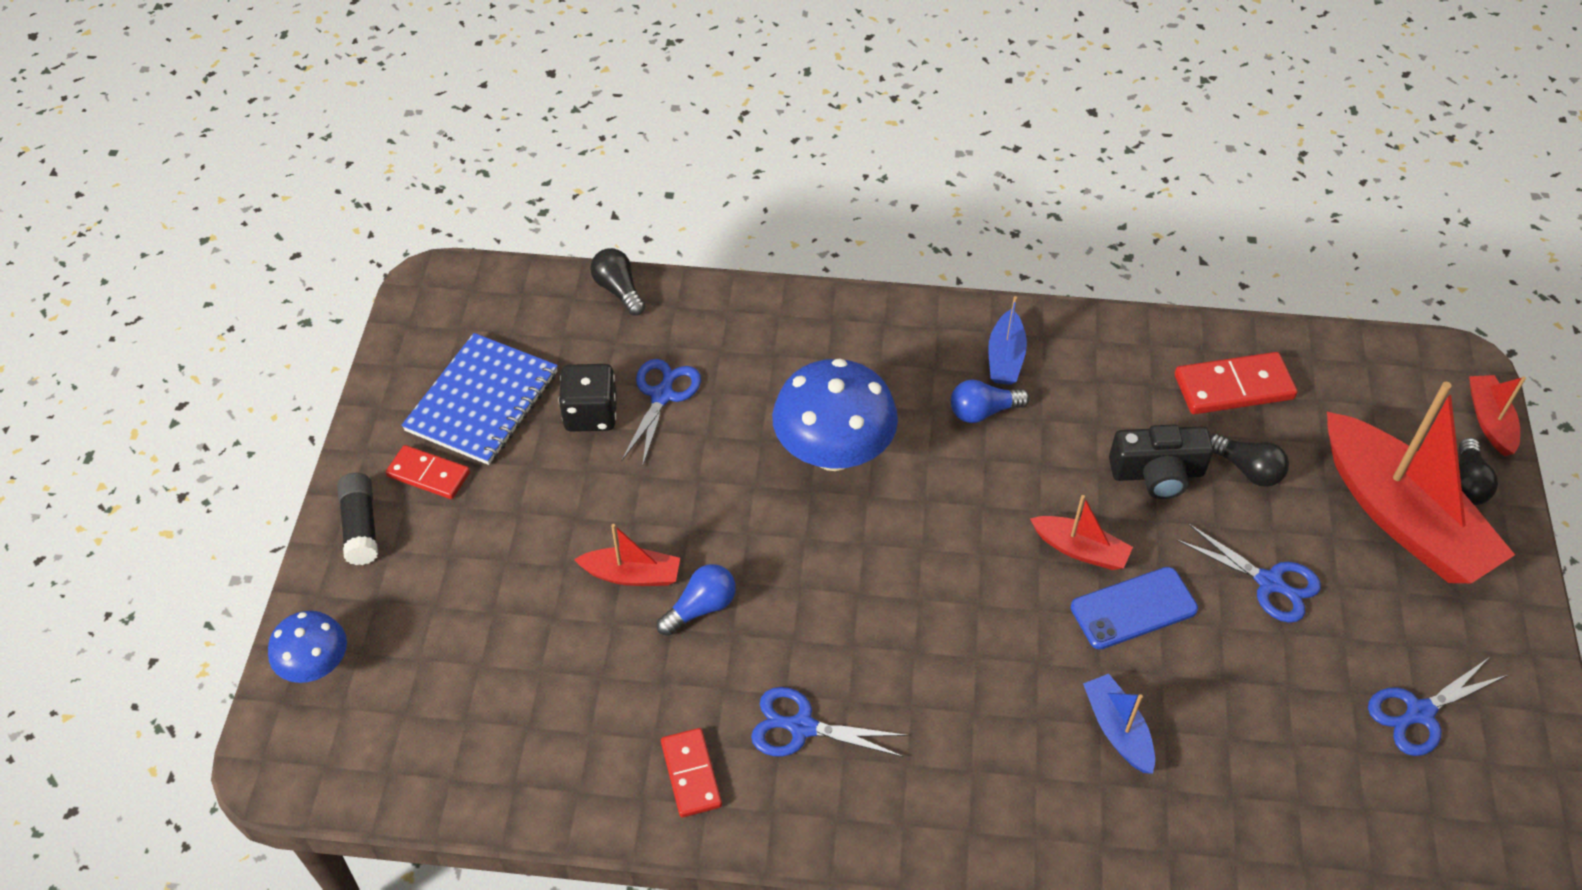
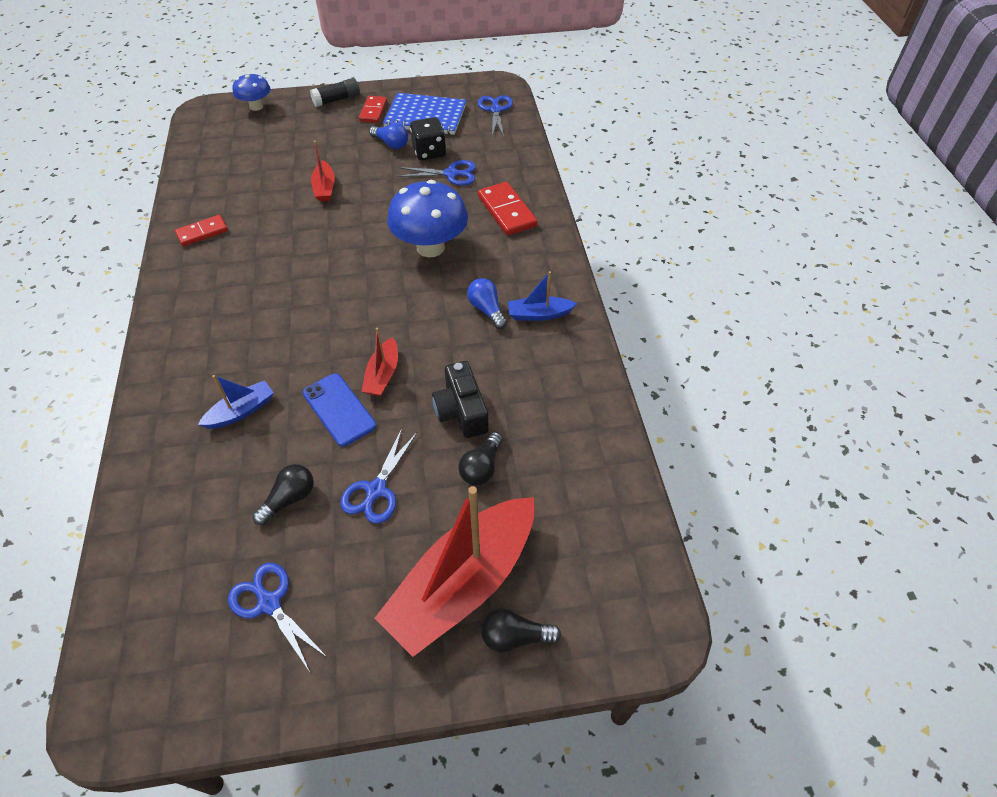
camera: 75 degrees right, 0 degrees up
(618, 290) = (523, 143): black light bulb -> black light bulb (289, 499)
(701, 608) = (307, 216): blue light bulb -> blue light bulb (391, 144)
(801, 727) = (234, 267): blue scissors -> blue scissors (495, 110)
(1233, 387) = (563, 451): red domino -> red domino (507, 211)
(1489, 421) = (598, 658): red boat -> none

